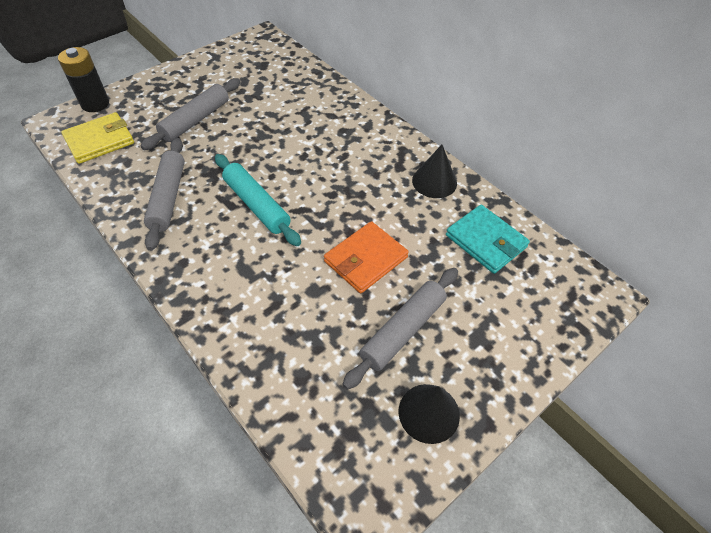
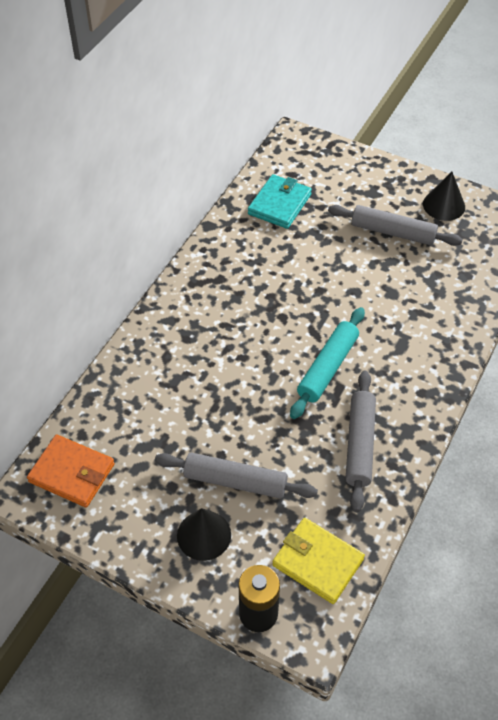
camera: 110 degrees left, 0 degrees up
(168, 197) = (359, 444): grey rolling pin -> grey rolling pin turned 60 degrees counterclockwise
(365, 259) = (342, 271): orange wallet -> orange wallet (72, 473)
(434, 181) = (227, 250): black cone -> black cone (204, 535)

